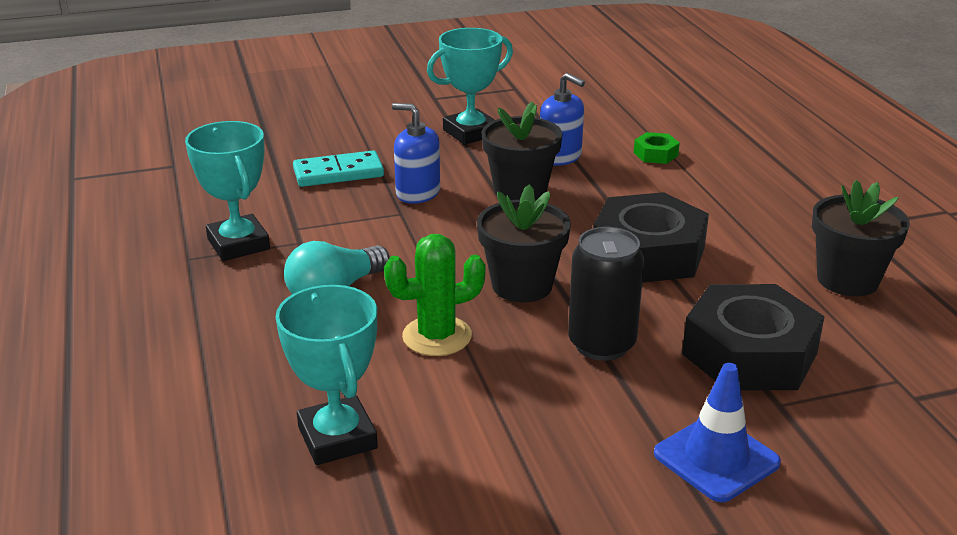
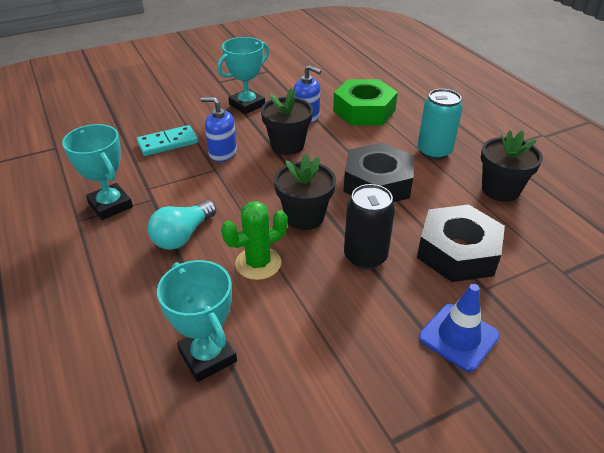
camera: 10 degrees left, 10 degrees up
(655, 154) = (364, 110): green nut -> green nut, size x2.28
(754, 219) = (434, 151): none -> turquoise can

